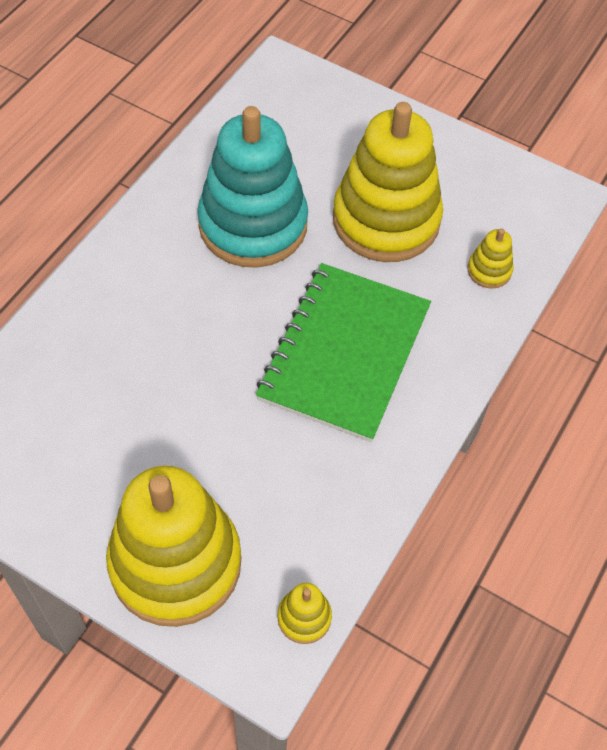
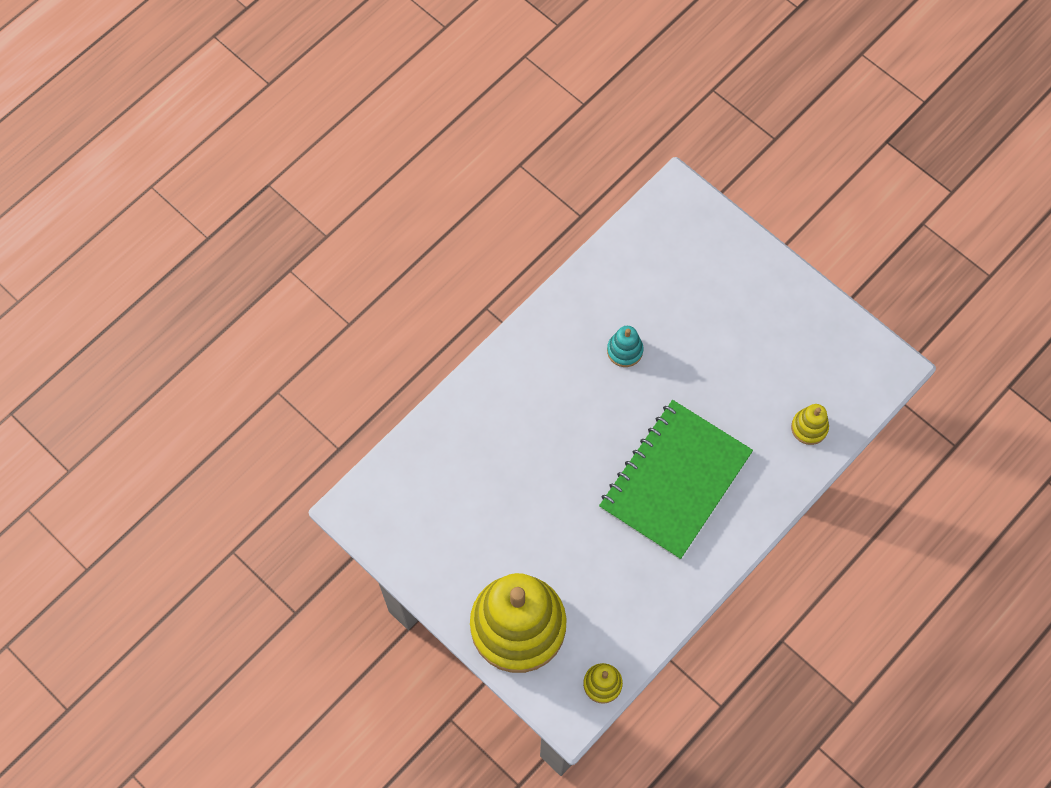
camera: 15 degrees right, 10 degrees up
(253, 225) = (624, 350): turquoise stacking toy -> turquoise stacking toy, size x0.40
(386, 220) = (735, 365): yellow stacking toy -> none

